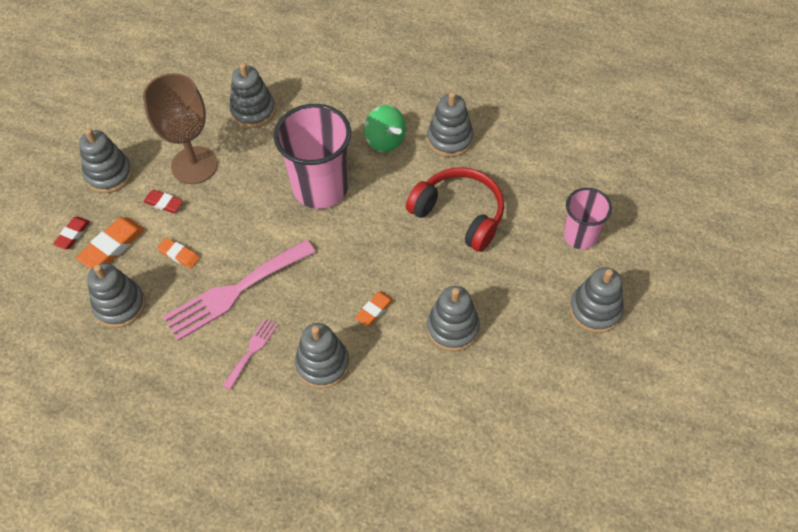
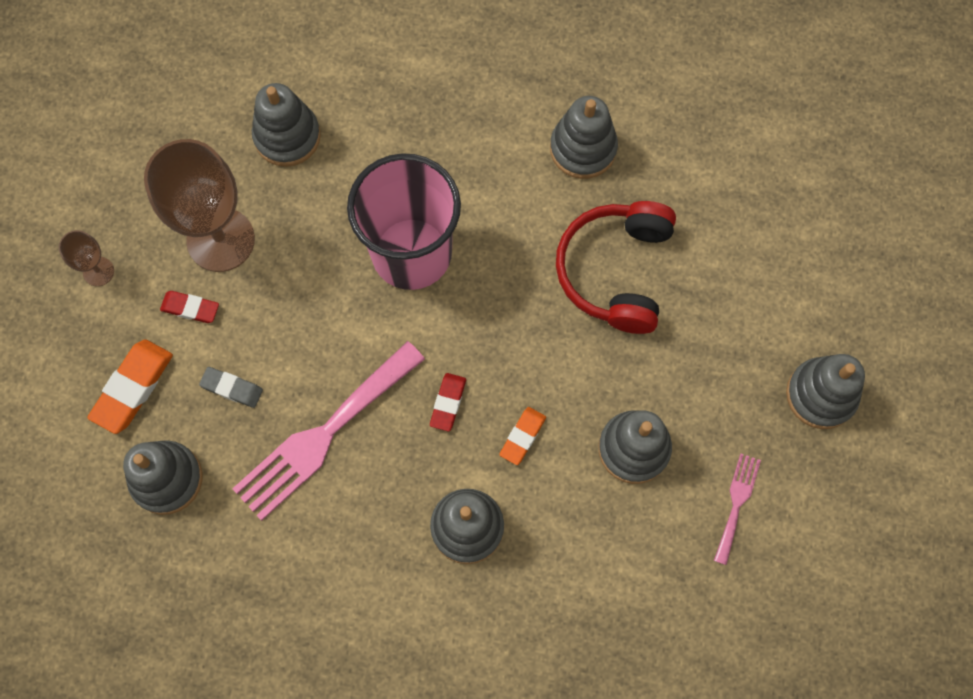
camera: 10 degrees left, 15 degrees up
(73, 234) = (70, 377): red eraser -> red eraser (448, 403)
(109, 174) = (98, 271): grey stacking toy -> brown goblet
(179, 255) = (232, 388): orange eraser -> grey eraser
(252, 351) = (366, 521): pink fork -> pink fork (736, 503)
(385, 141) = (490, 163): green spinning top -> none
(459, 214) = (616, 271): red headphones -> red headphones turned 105 degrees counterclockwise
(580, 236) = (787, 283): pink cup -> none

